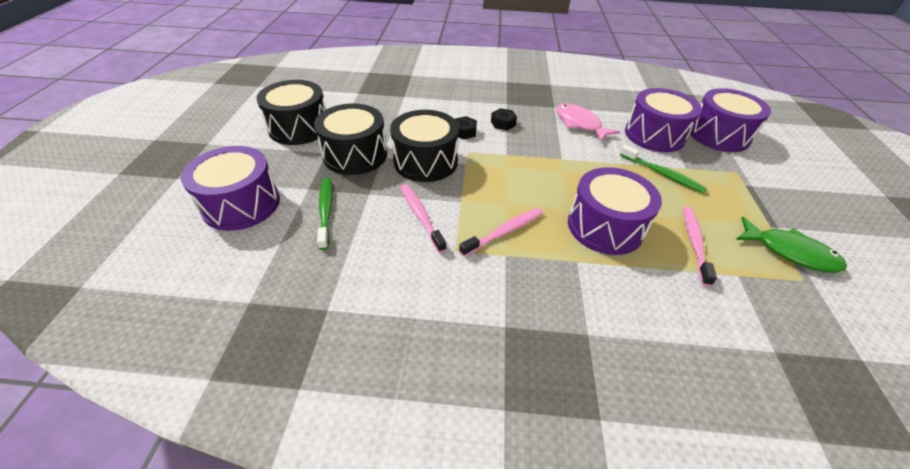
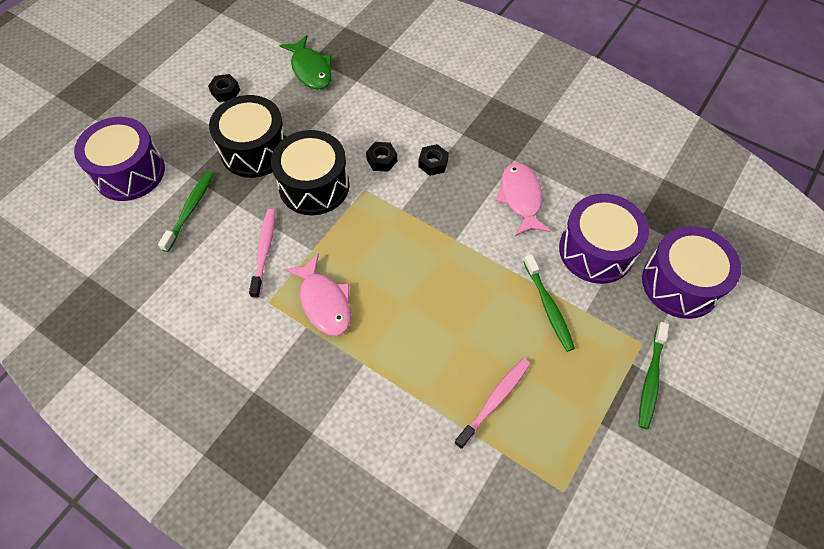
camera: 30 degrees right, 15 degrees up
(299, 128) = (225, 92): black drum -> black nut
(504, 232) = (324, 302): pink toothbrush -> pink fish
(605, 226) = (423, 340): purple drum -> none
(765, 189) = (651, 379): none -> green toothbrush
(790, 252) = (586, 459): green fish -> green fish (310, 69)

